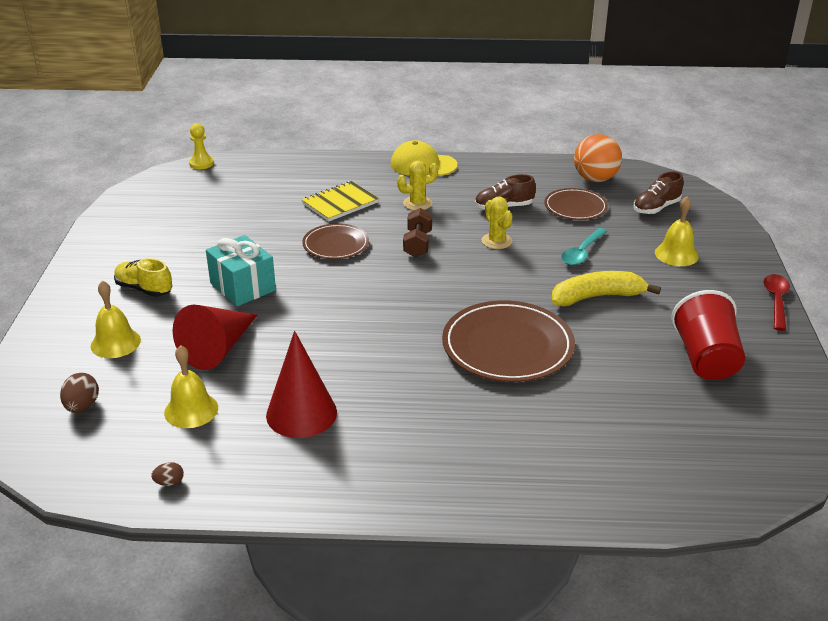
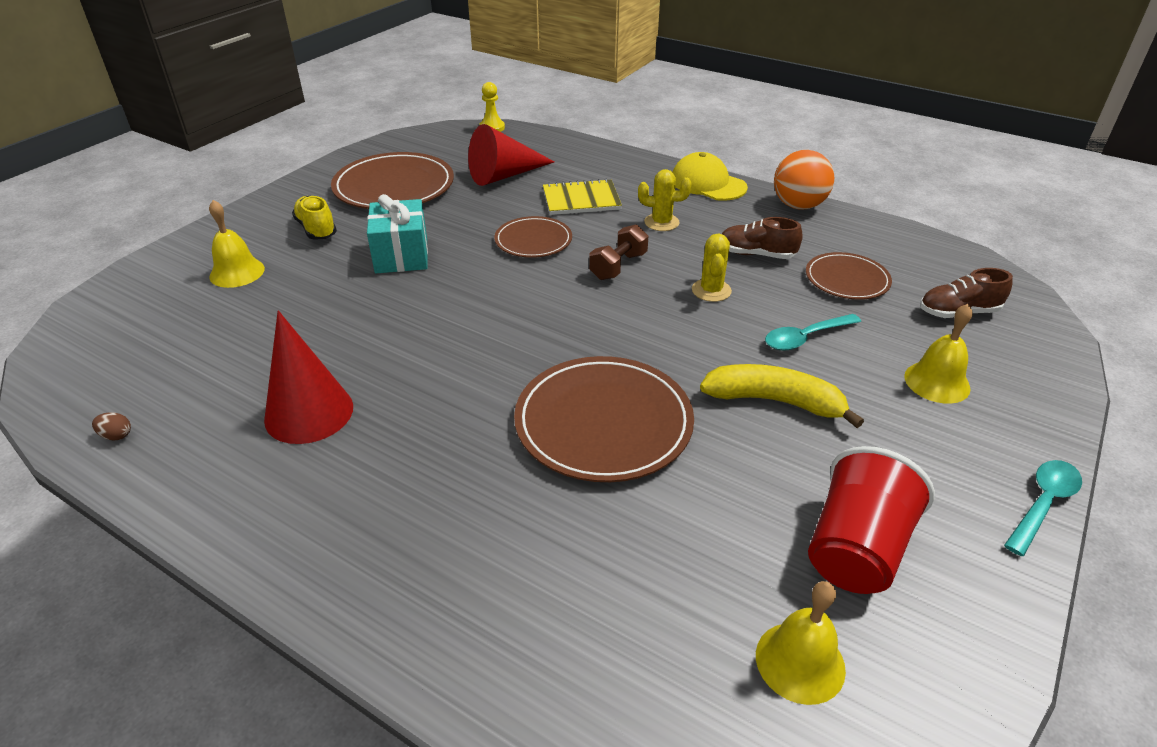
camera: 30 degrees right, 5 degrees up
(82, 406) = (142, 324): brown egg -> none
(171, 236) = (394, 186): none -> brown plate
(191, 410) = (220, 365): yellow bell -> yellow bell (800, 662)
(219, 348) = (313, 310): red cone -> red cone (505, 175)
(595, 179) = (903, 253): orange ball -> orange ball (798, 205)
(776, 301) = (1043, 504): red spoon -> turquoise spoon

